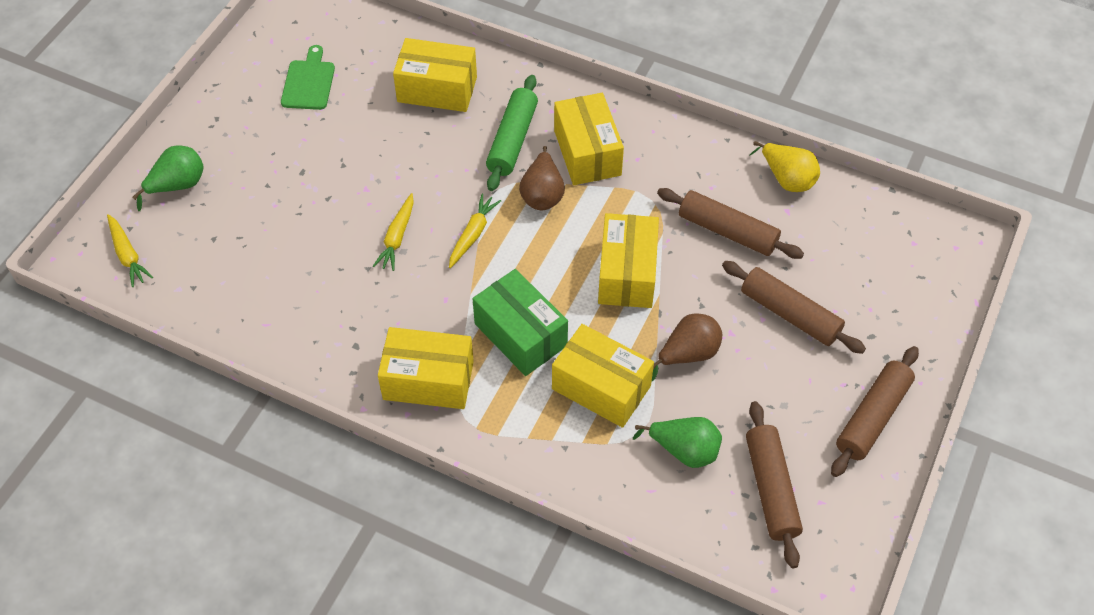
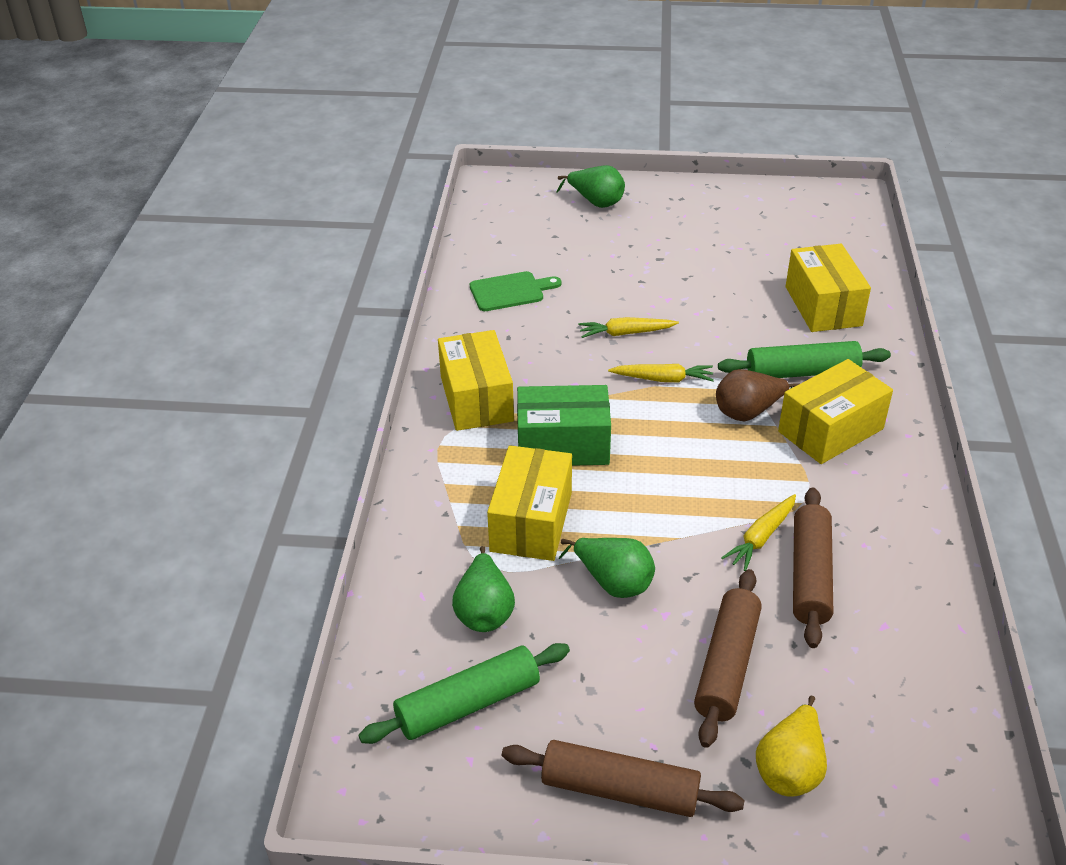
camera: 70 degrees right, 15 degrees down
(128, 255) = (510, 201): yellow carrot -> yellow carrot (761, 537)
(308, 82) = (763, 231): green cutting board -> green cutting board (510, 291)
(520, 335) = (563, 445): green box -> green box turned 60 degrees clockwise
(627, 273) = (690, 504): yellow box -> none
(688, 354) = (613, 582): brown pear -> green pear
(770, 489) = (468, 703): brown rolling pin -> green rolling pin
(786, 179) = (934, 613): yellow pear -> yellow pear (790, 768)

